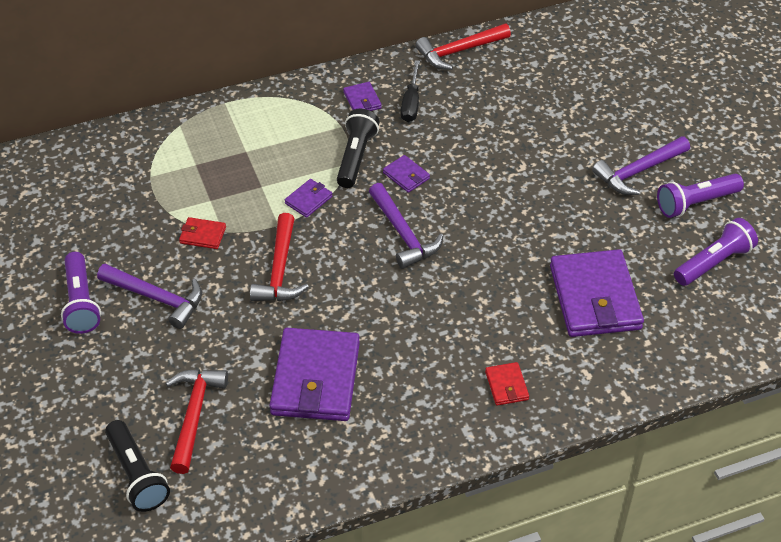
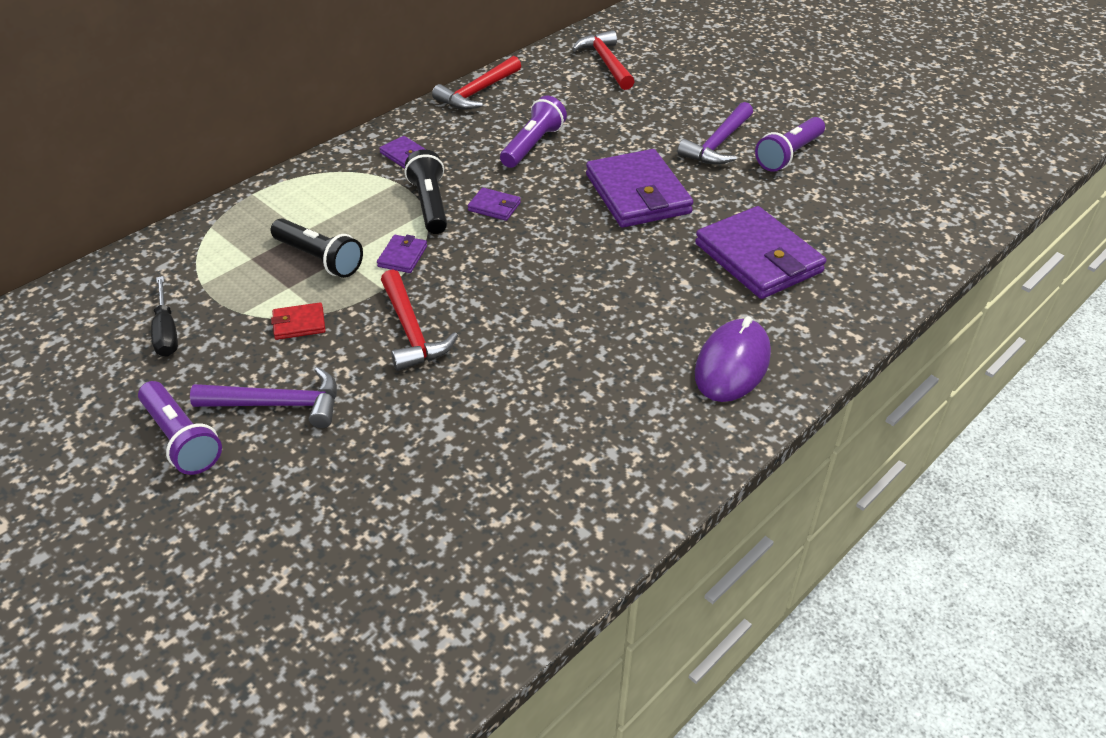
camera: 25 degrees left, 5 degrees down
(137, 475) = (364, 613): black flashlight -> black flashlight (319, 259)
(194, 415) = (399, 516): red hammer -> red hammer (606, 62)
(316, 378) = (522, 426): purple wallet -> purple wallet (638, 194)
(403, 234) = (526, 258): purple hammer -> none
(411, 103) = (458, 145): black screwdriver -> black screwdriver (166, 331)
(506, 385) = (732, 364): red wallet -> purple mouse
(713, 262) = (843, 197): purple flashlight -> purple flashlight (533, 145)

